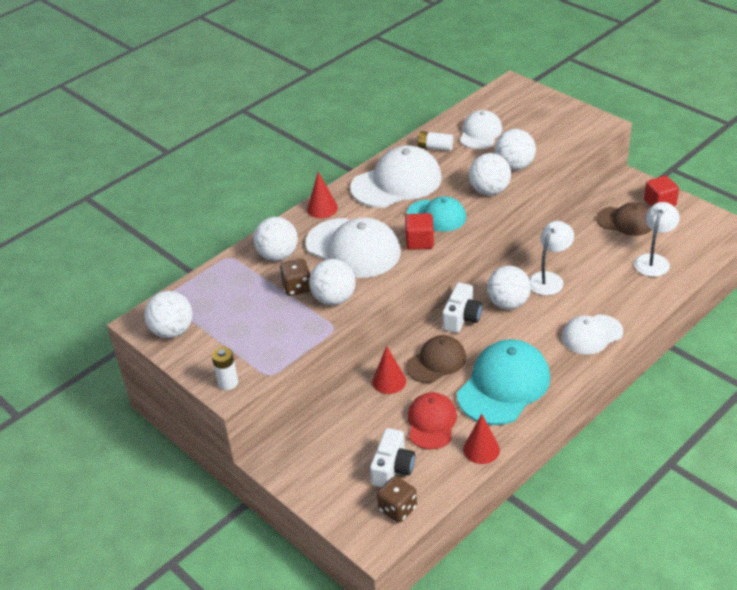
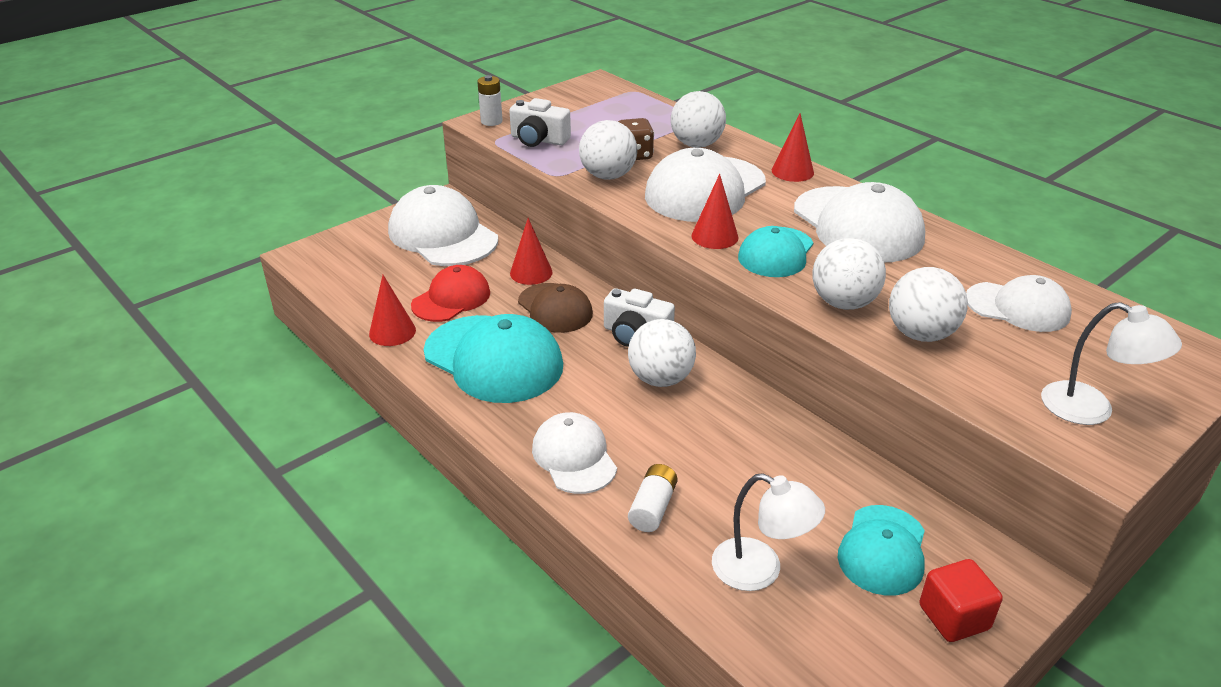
camera: 90 degrees right, 5 degrees down
(172, 331) = (579, 95): white ball -> none
(333, 447) = (443, 235): none -> white cap
(392, 468) = (394, 269): white camera -> white camera (538, 140)
(397, 509) = (336, 270): brown dice -> none
(420, 242) = (714, 236): red cube -> red cone
(431, 422) = (451, 299): red cap -> red cap turned 60 degrees counterclockwise
(435, 147) = (960, 261): white battery -> white battery (652, 508)
(549, 279) = (714, 427): white lamp -> white lamp (1091, 410)
(626, 221) = (882, 550): brown cap -> turquoise cap

